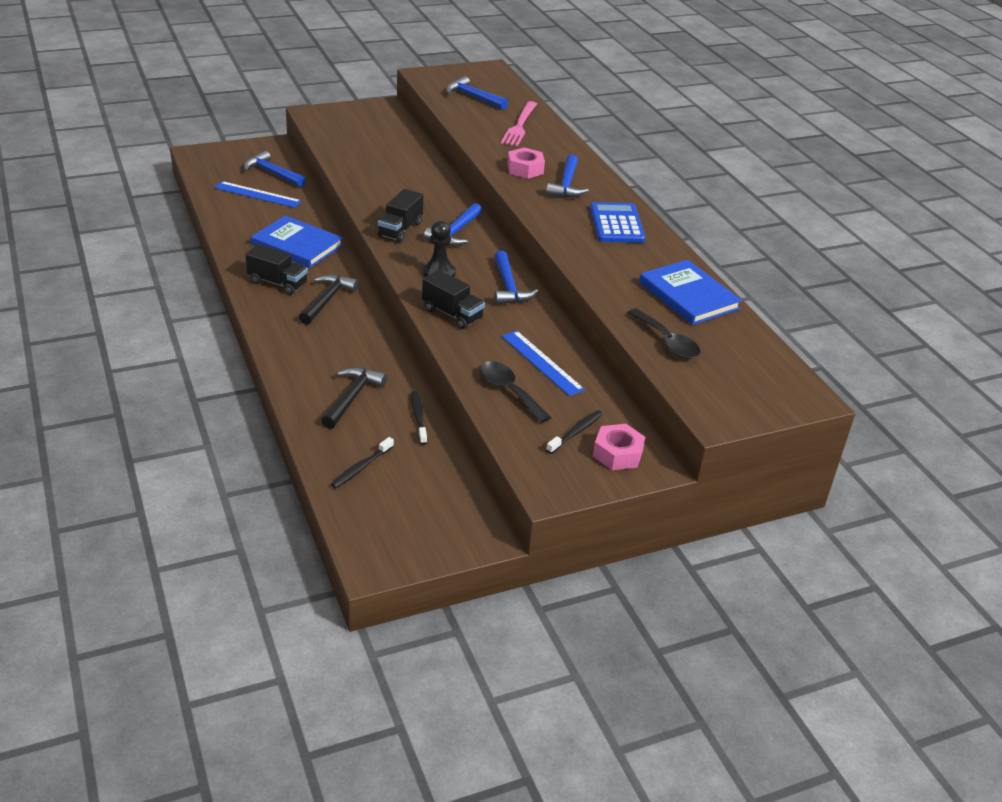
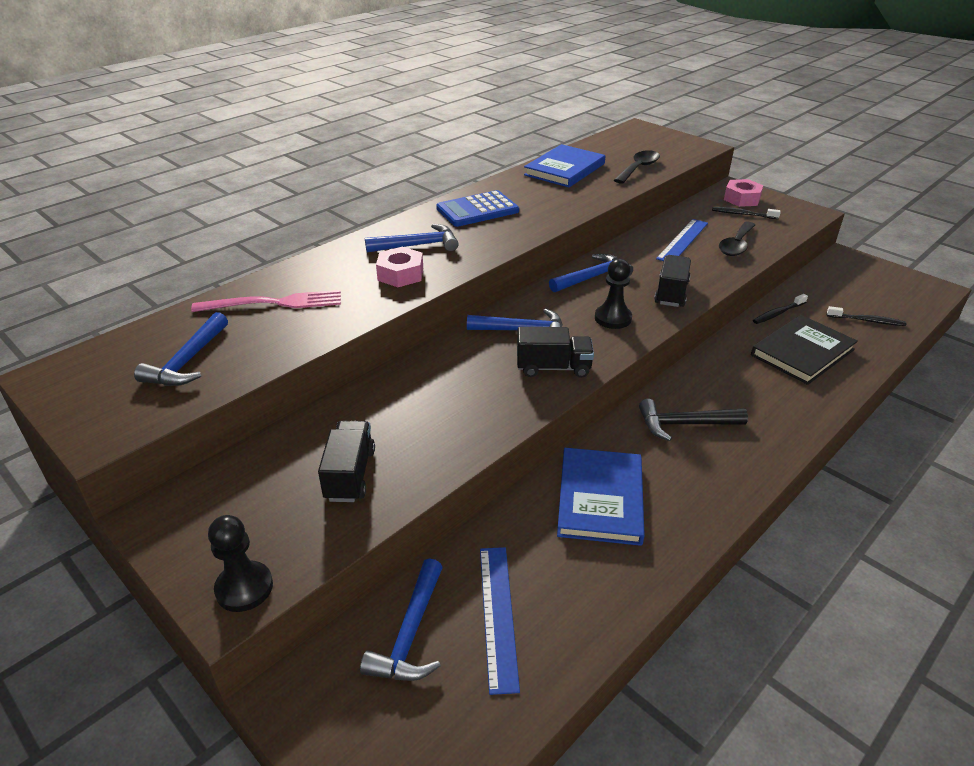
camera: 110 degrees left, 0 degrees up
(278, 283) = (696, 477): black truck -> black truck (350, 474)
(317, 117) = (244, 588): none -> black pawn
(352, 397) = (802, 352): black hammer -> black book

